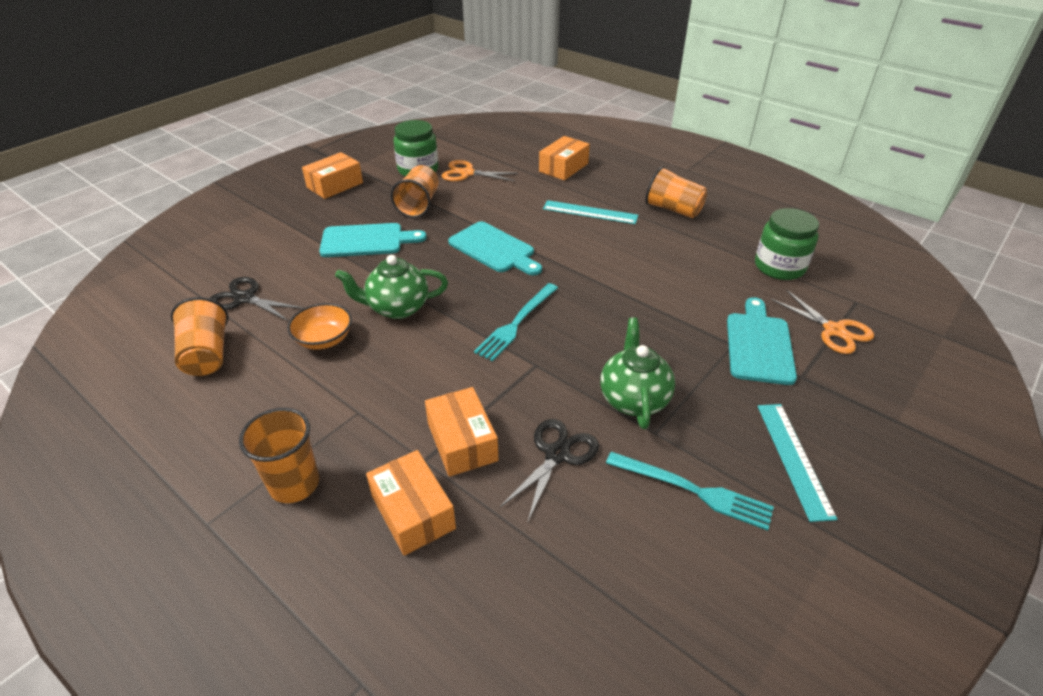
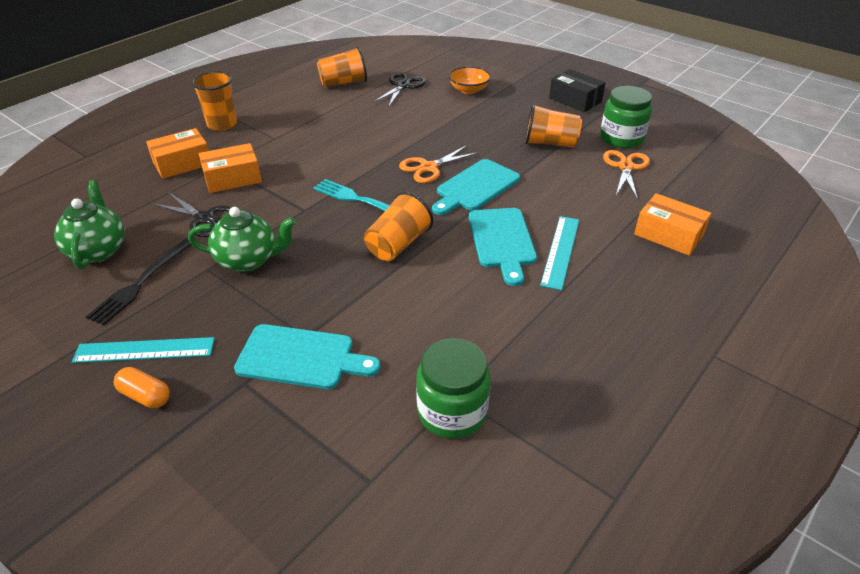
camera: 90 degrees right, 0 degrees up
(324, 339) = (352, 119): orange bowl -> orange bowl (469, 90)
(335, 185) = (575, 100): orange box -> black box
(366, 240) = (483, 123): turquoise cutting board -> turquoise cutting board (502, 241)
(397, 308) = (386, 144): green teapot -> green teapot (98, 250)
(673, 209) = (584, 324): orange cup -> orange cup (398, 244)
(693, 490) = (141, 283): turquoise fork -> black fork
(834, 330) = (313, 436): orange scissors -> orange scissors (429, 168)
(847, 442) = (145, 396): none -> orange capsule

